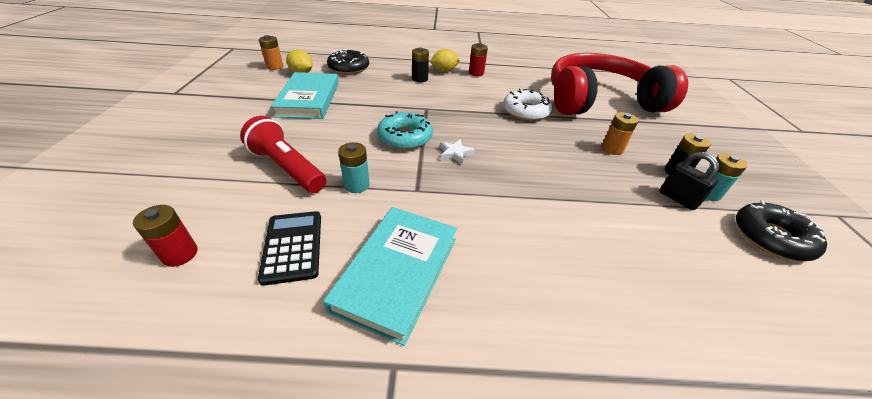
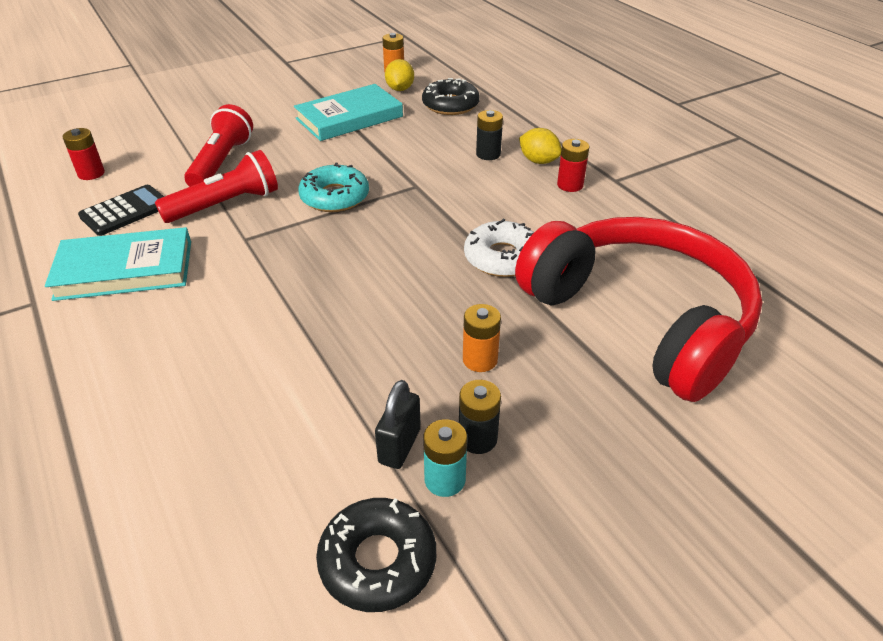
camera: 60 degrees right, 0 degrees up
(356, 185) = (225, 205): turquoise battery -> red flashlight
(455, 153) = (334, 238): white star -> none

